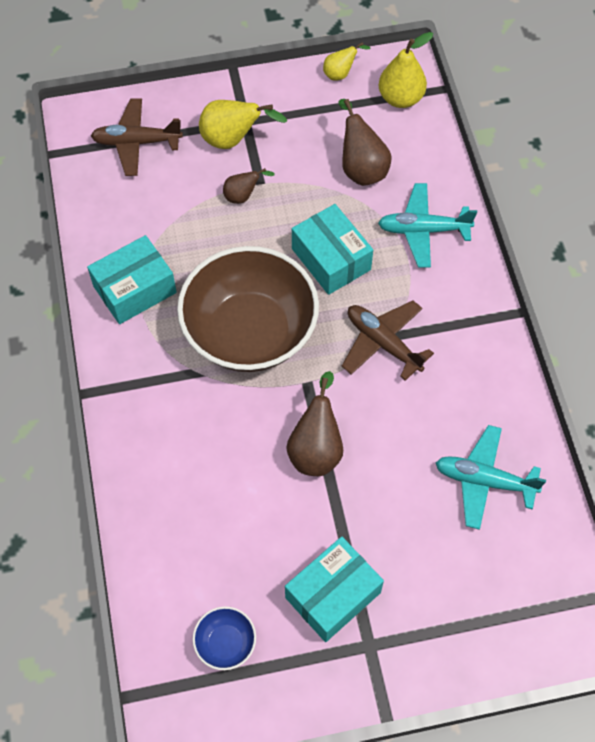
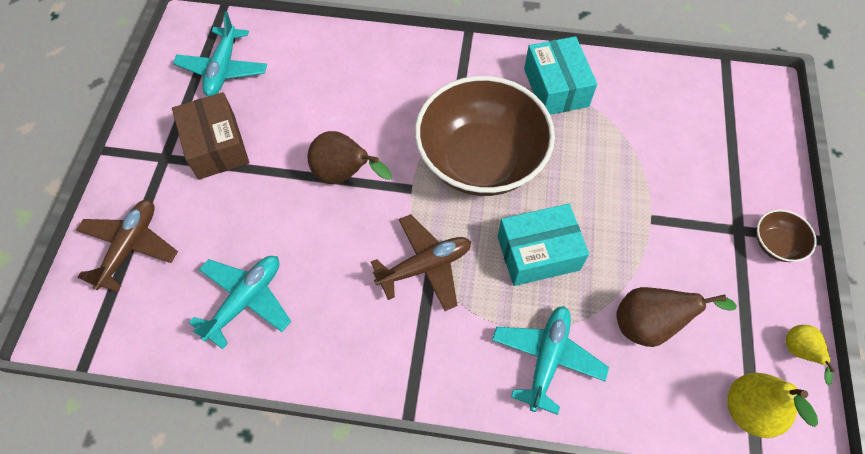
camera: 110 degrees right, 0 degrees up
(136, 142) = (727, 128): brown plane -> brown plane (130, 247)
(225, 643) = (223, 69): blue bowl -> turquoise plane
(233, 140) = (714, 210): yellow pear -> none
(243, 196) = (638, 199): brown pear -> none
(249, 96) = (775, 244): none -> brown bowl
(333, 595) = (216, 146): turquoise box -> brown box

